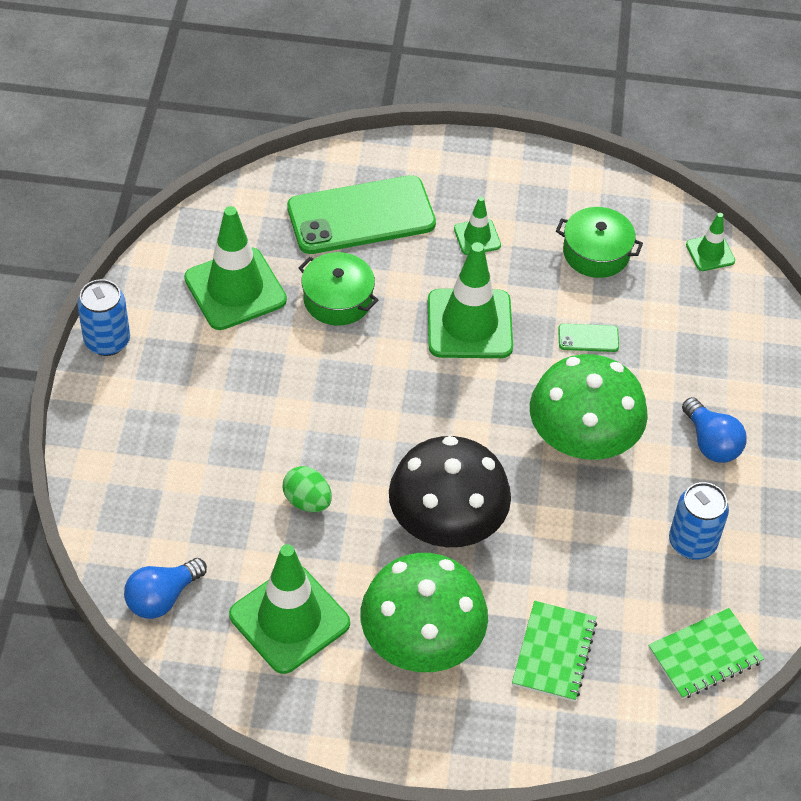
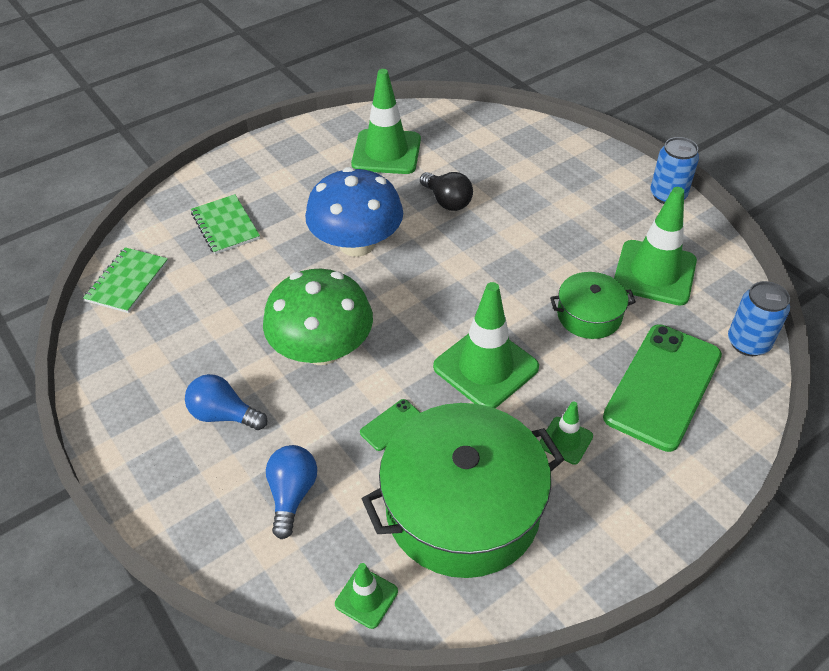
camera: 140 degrees right, 5 degrees down
(162, 598) = (458, 122): blue light bulb -> blue light bulb (292, 494)
(307, 501) = (447, 201): green egg -> black light bulb
(422, 640) = (307, 186): green mushroom -> none
(447, 522) = (357, 244): black mushroom -> blue mushroom
(596, 253) = (462, 508): green pot -> green pot, size x2.00
(692, 542) = (185, 337): blue can -> blue can (748, 343)

